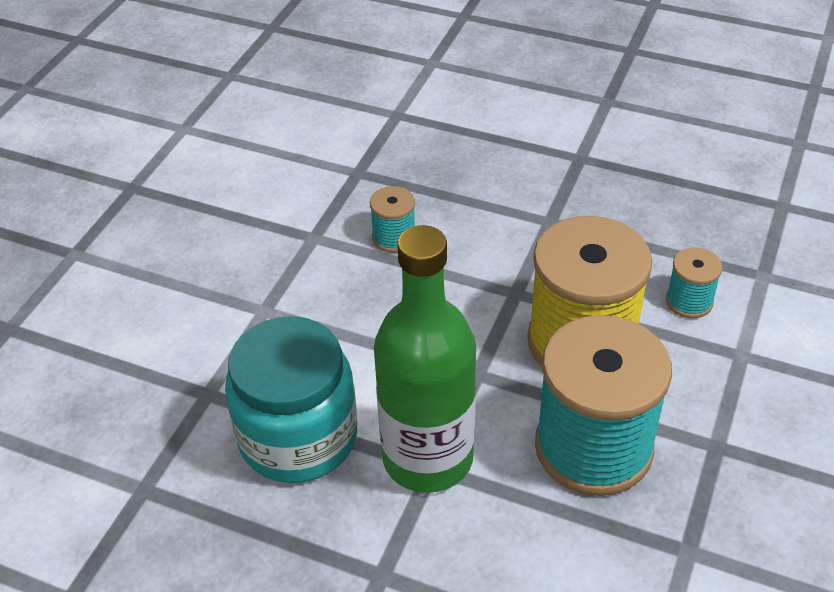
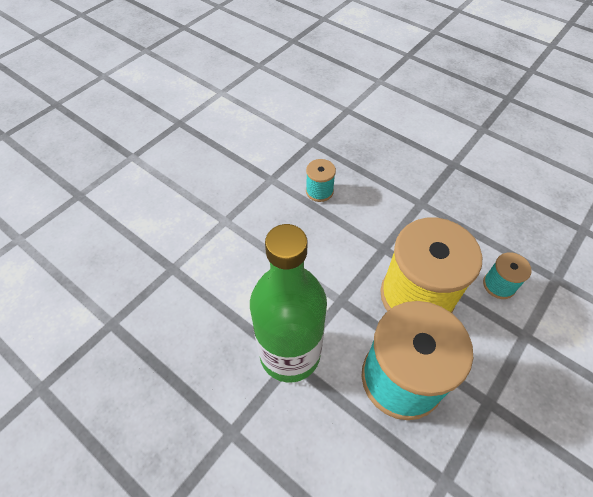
camera: 15 degrees right, 10 degrees up
(298, 437) = (215, 314): turquoise jar -> none

